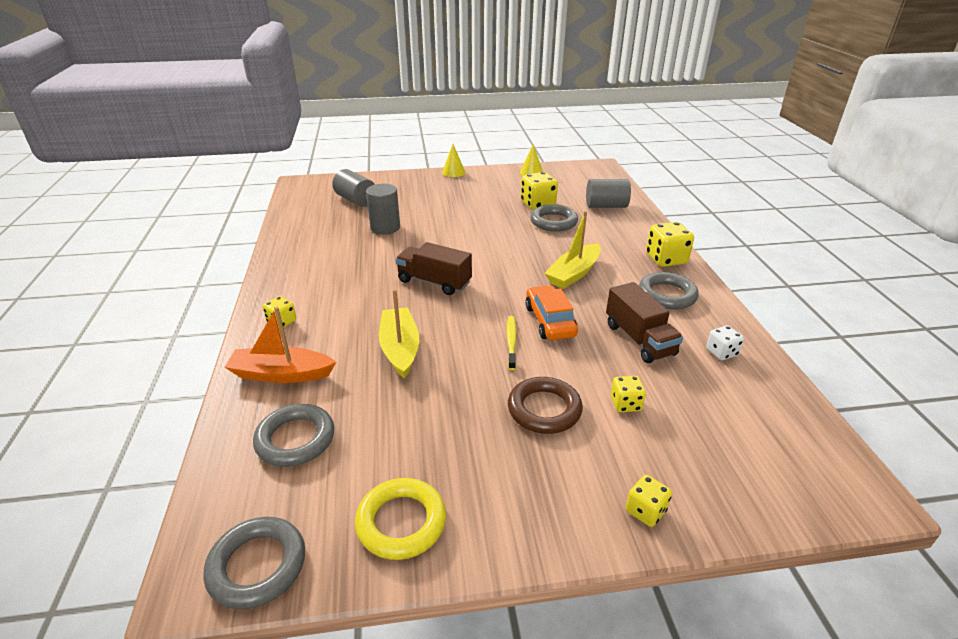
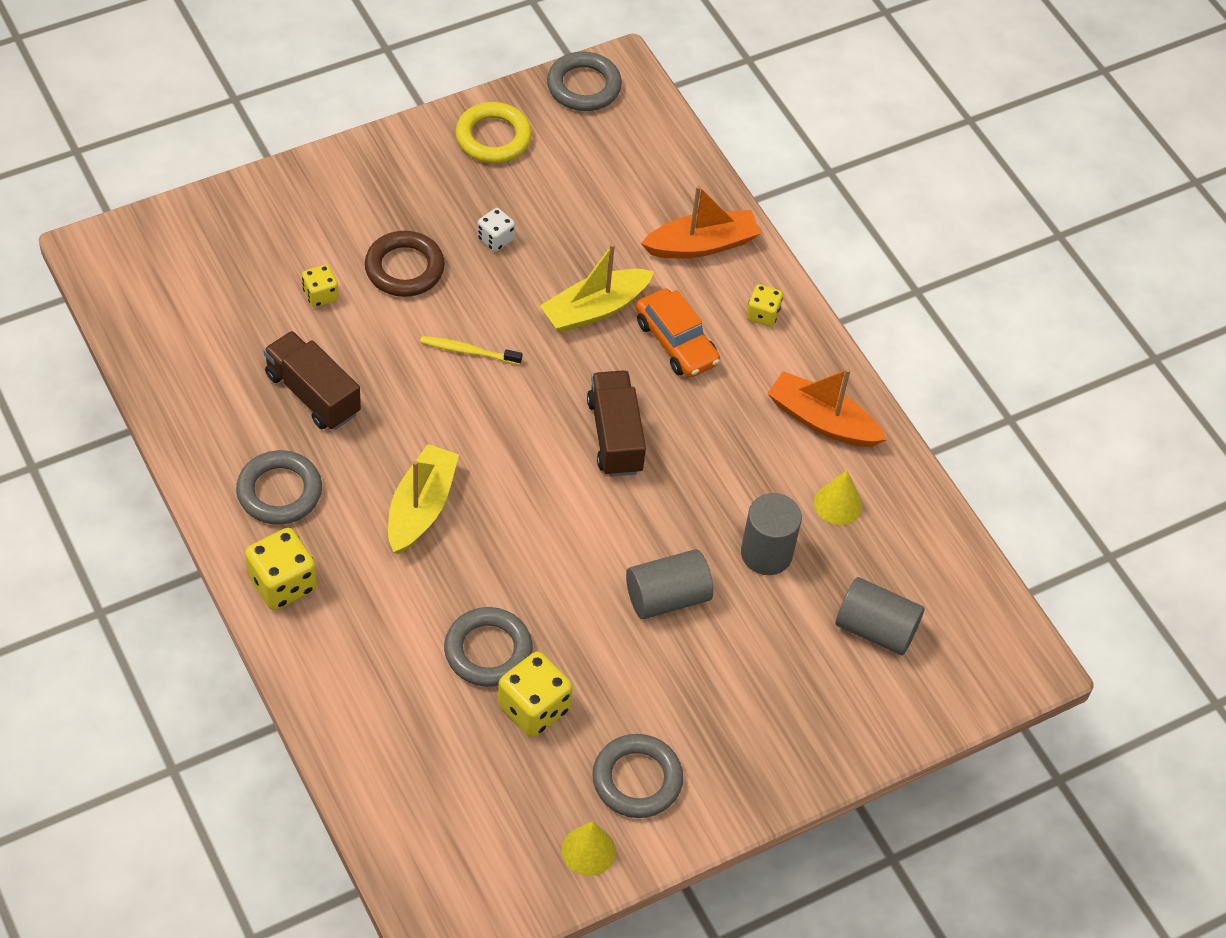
camera: 155 degrees right, 20 degrees up
(295, 439) = (630, 181): grey ring -> grey ring (637, 779)
(301, 267) = (822, 421): none -> orange boat
(400, 349) = (595, 309): yellow boat -> yellow boat turned 90 degrees clockwise
(434, 282) = (615, 436): brown truck -> brown truck turned 105 degrees counterclockwise
(453, 172) = (754, 802): yellow cone -> yellow cone (838, 504)
(511, 342) = (468, 351): yellow toothbrush -> yellow toothbrush turned 120 degrees clockwise
(550, 321) = (431, 399): orange car -> orange car (676, 342)
(606, 206) = (402, 739): grey cylinder -> grey cylinder (667, 597)
(645, 511) = (293, 191): yellow dice -> none
(721, 352) = (211, 396): white dice -> white dice (495, 239)

